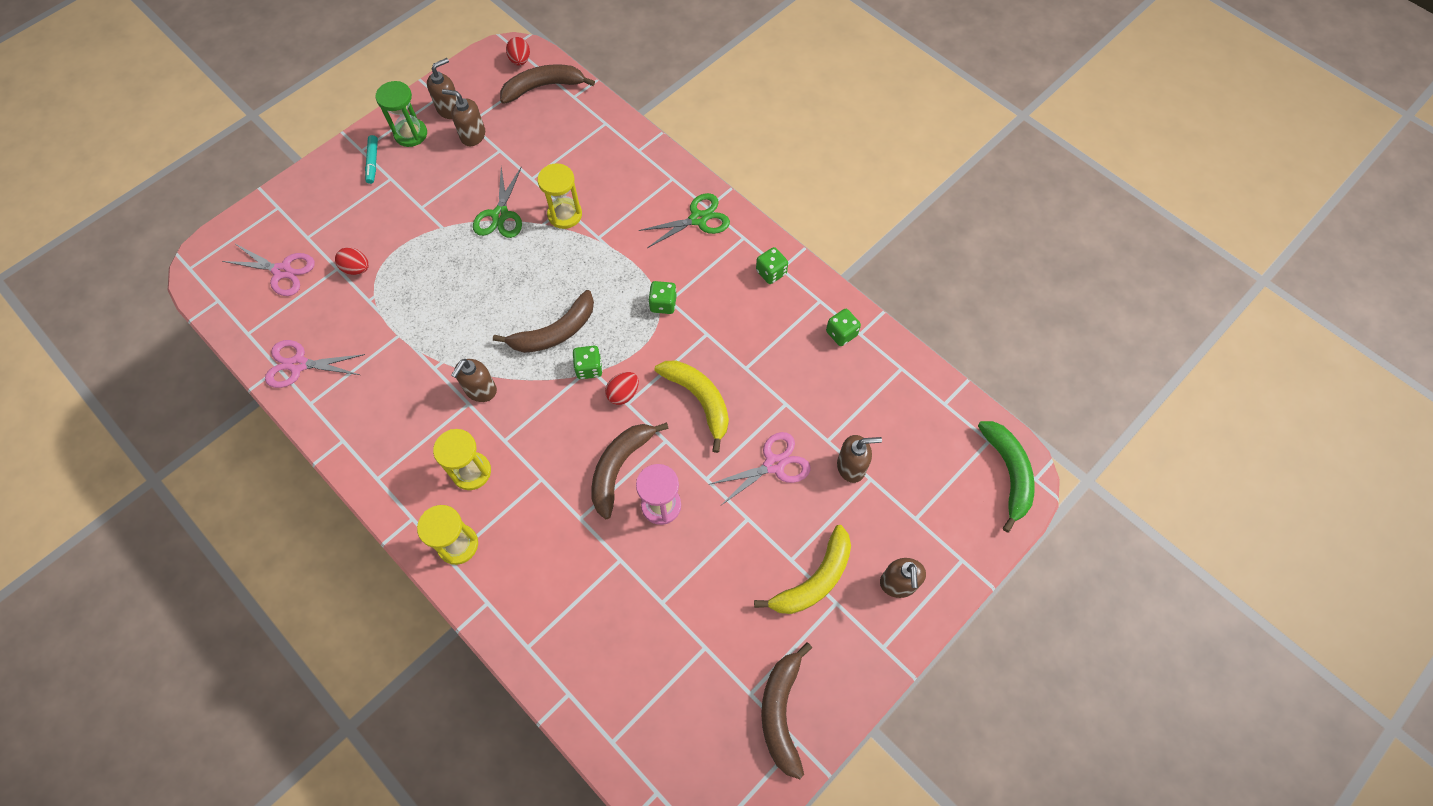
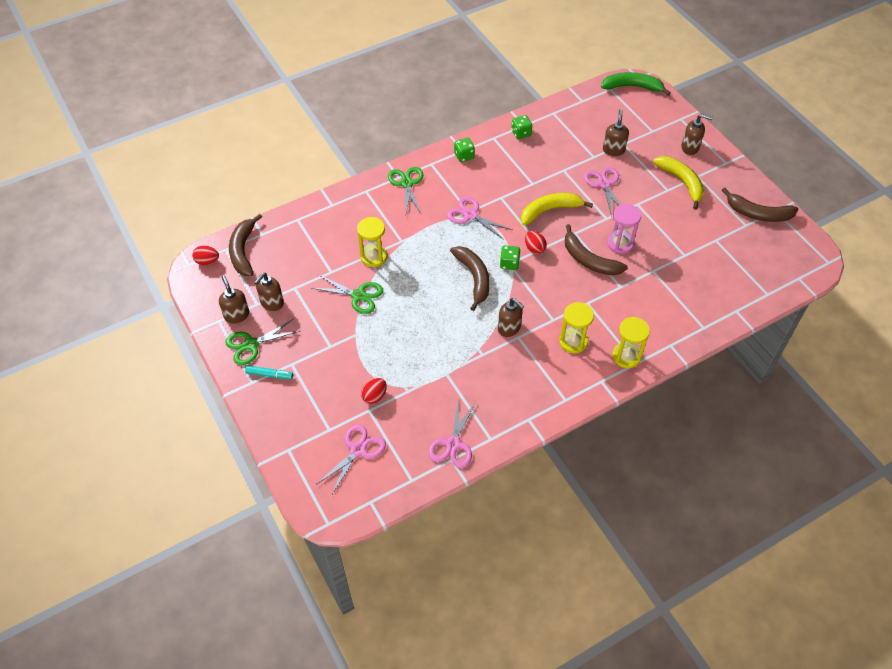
camera: 75 degrees left, 10 degrees down
(411, 134) = (251, 345): green hourglass -> green scissors
(663, 304) = (470, 215): green dice -> pink scissors

